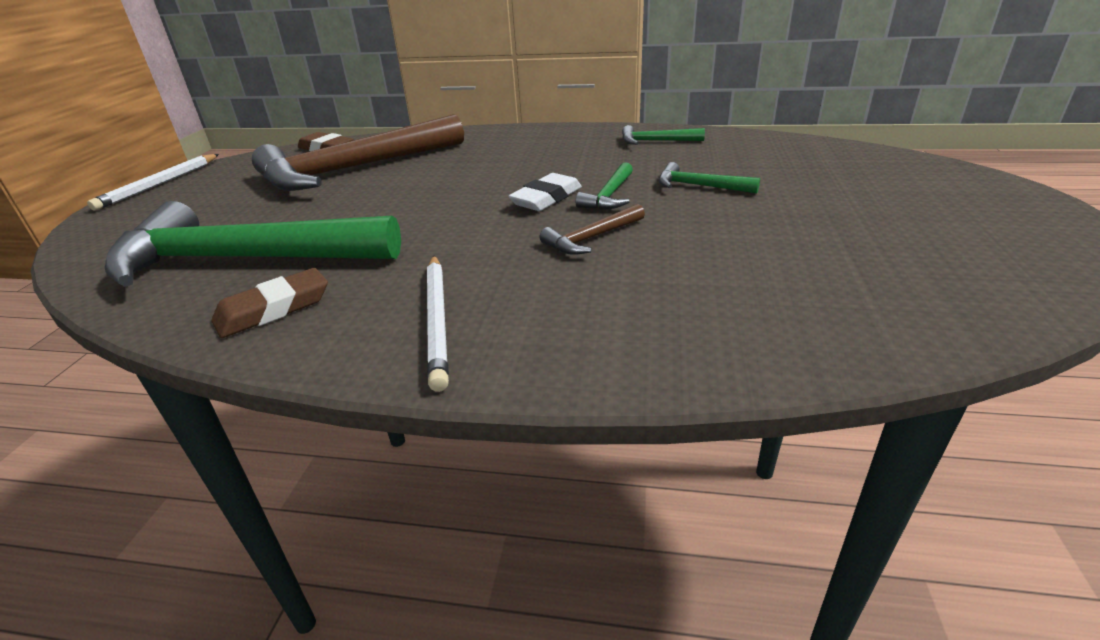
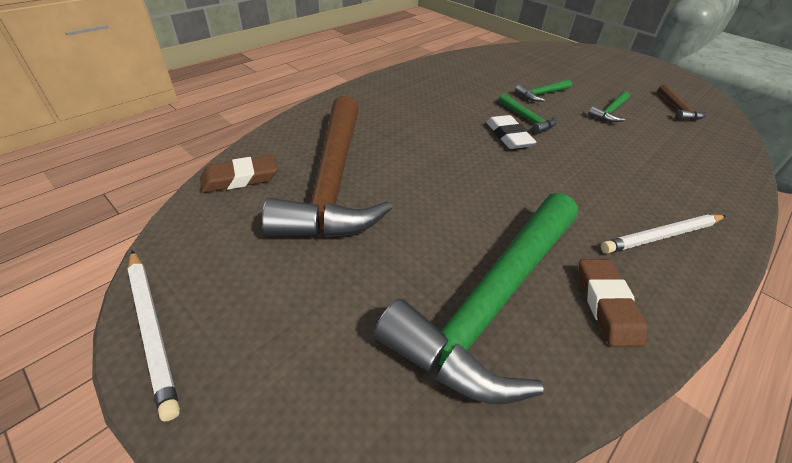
camera: 60 degrees left, 10 degrees up
(437, 320) = (662, 236): white pencil -> white pencil turned 135 degrees clockwise
(591, 238) = (585, 148): brown hammer -> brown hammer (678, 109)
(655, 141) = (455, 72): green hammer -> green hammer (610, 112)

